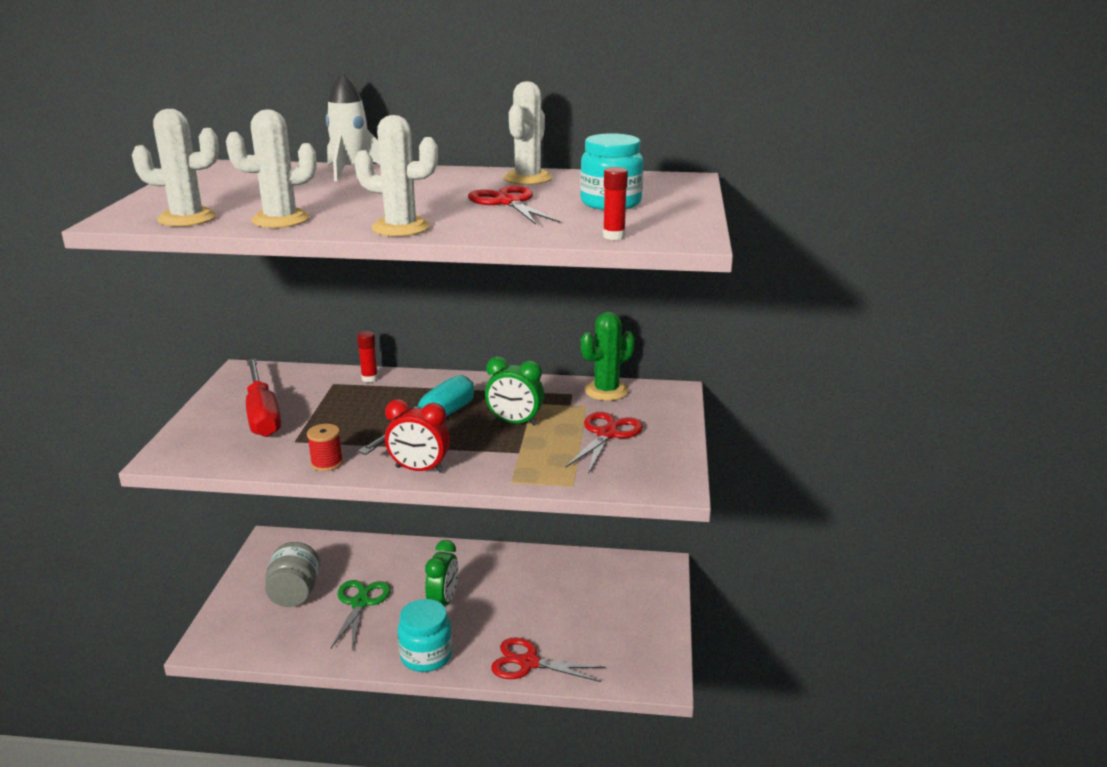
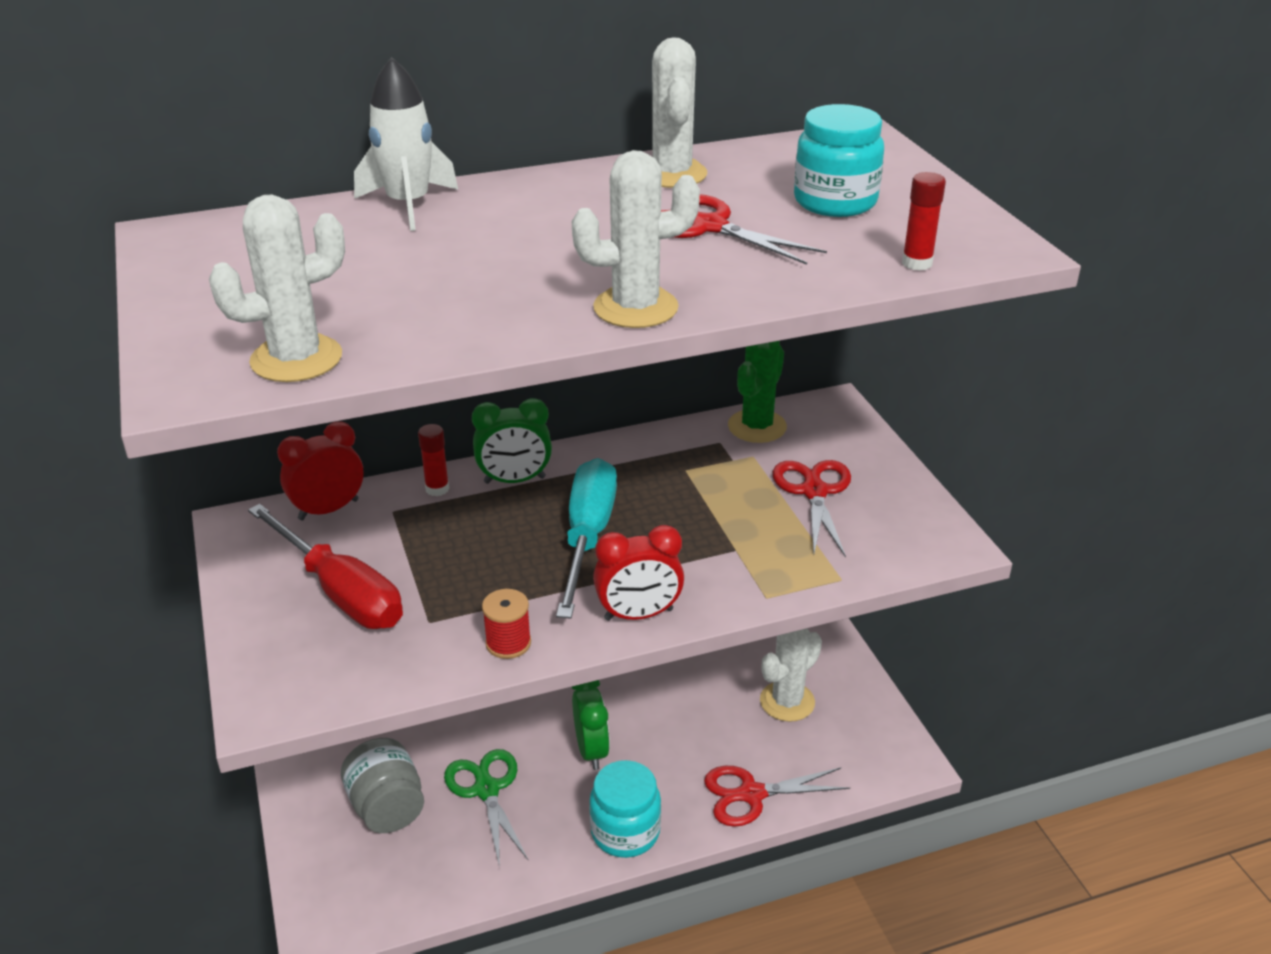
camera: 25 degrees left, 10 degrees up
(280, 220) = (444, 329): white cactus -> white cactus (787, 701)
(298, 374) = (328, 509): none -> red clock
(515, 422) = (691, 506): green clock -> green clock (514, 480)

